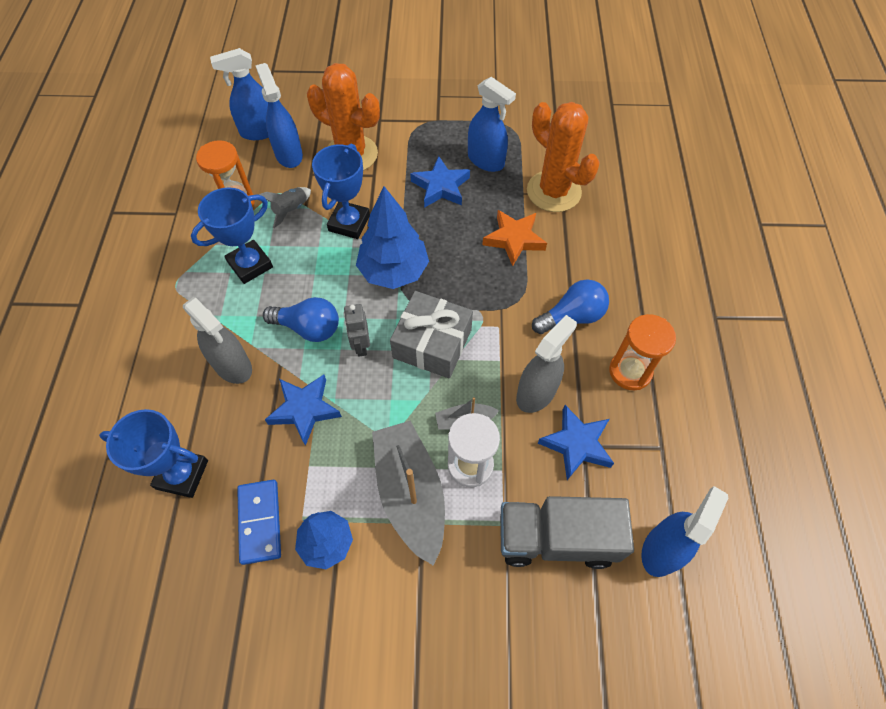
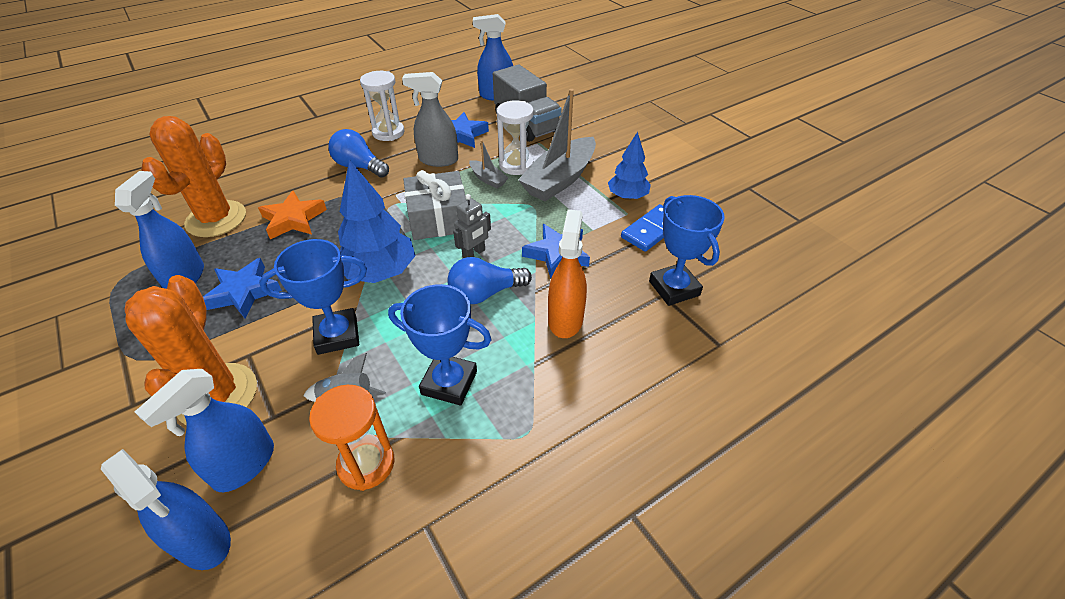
camera: 125 degrees left, 15 degrees down
(233, 366) = (565, 319): grey spray bottle -> orange spray bottle
(308, 328) = (485, 293): blue light bulb -> blue light bulb turned 90 degrees counterclockwise
(630, 371) = (388, 133): orange hourglass -> white hourglass

